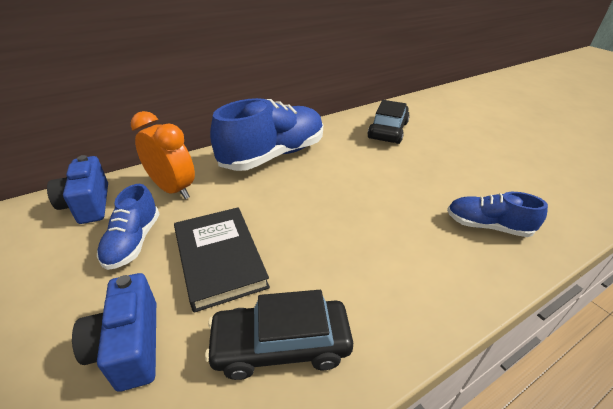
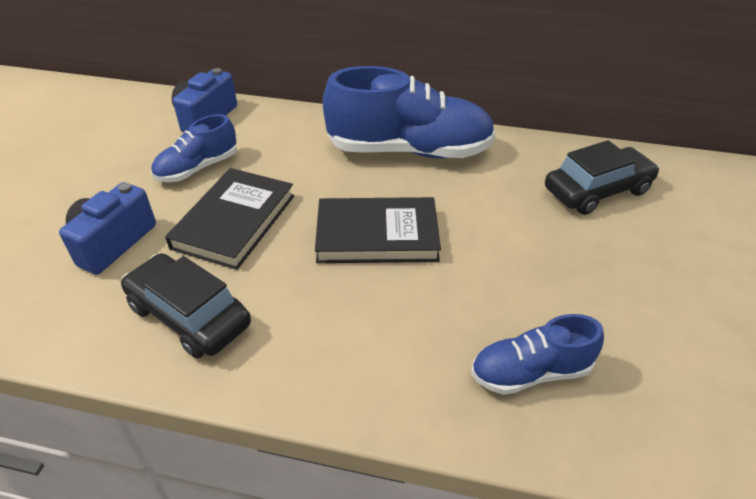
camera: 45 degrees right, 5 degrees up
(173, 189) = (277, 138): orange clock -> none
(324, 209) = (377, 235): none -> black book
(487, 226) = (530, 372): blue shoe -> blue shoe turned 75 degrees counterclockwise

